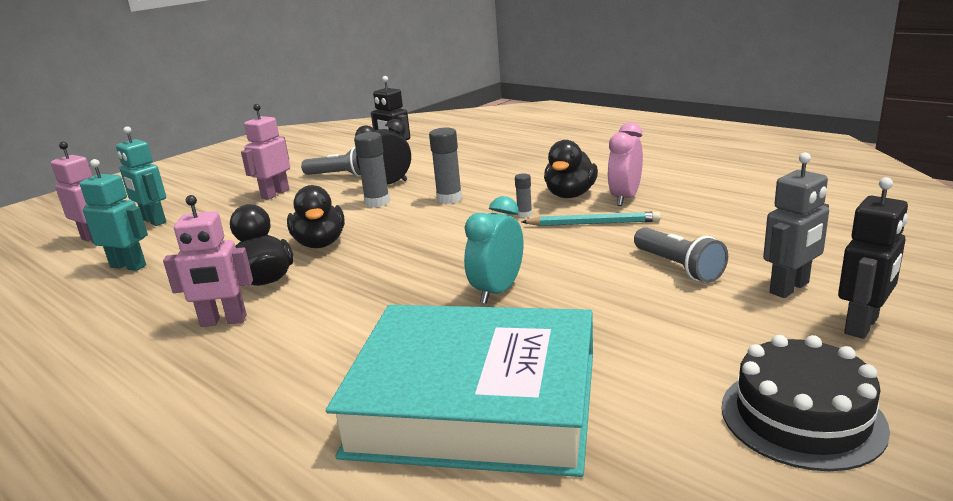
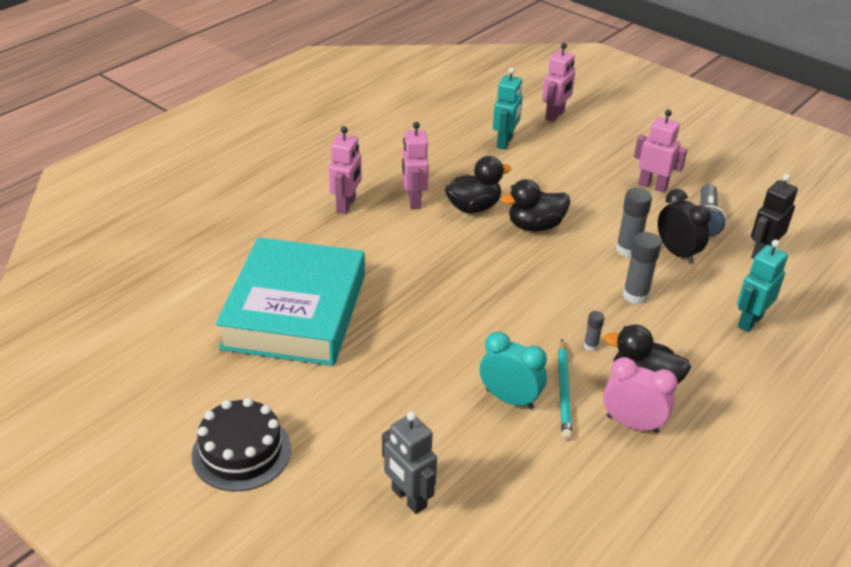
camera: 85 degrees right, 15 degrees up
(154, 221) = (590, 133): turquoise robot -> turquoise robot (749, 321)
(203, 379) = (346, 205): none -> pink robot
(497, 291) = (434, 324): turquoise clock -> turquoise clock (509, 399)
(678, 267) = (459, 435): grey flashlight -> none
(862, 326) = (339, 523): black robot -> none

